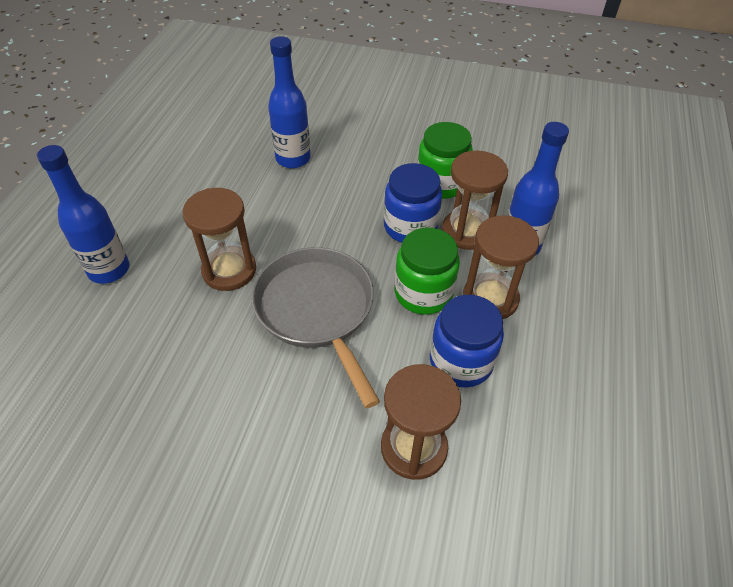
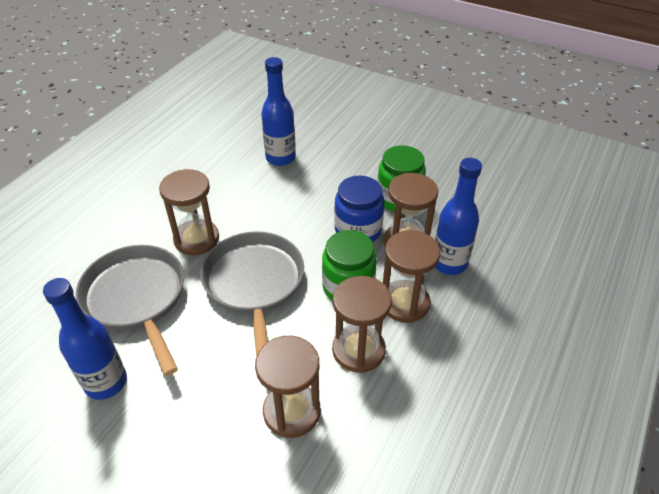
camera: 15 degrees right, 5 degrees down
(109, 270) = (106, 222): blue bottle -> blue bottle (106, 382)
(183, 356) = (137, 299): none -> grey pan
(461, 361) = (358, 350): blue jar -> brown hourglass

